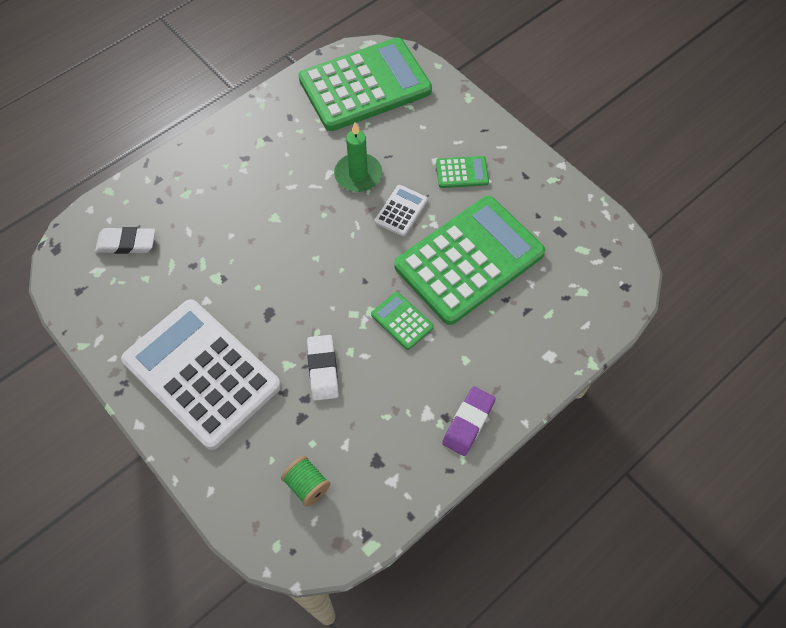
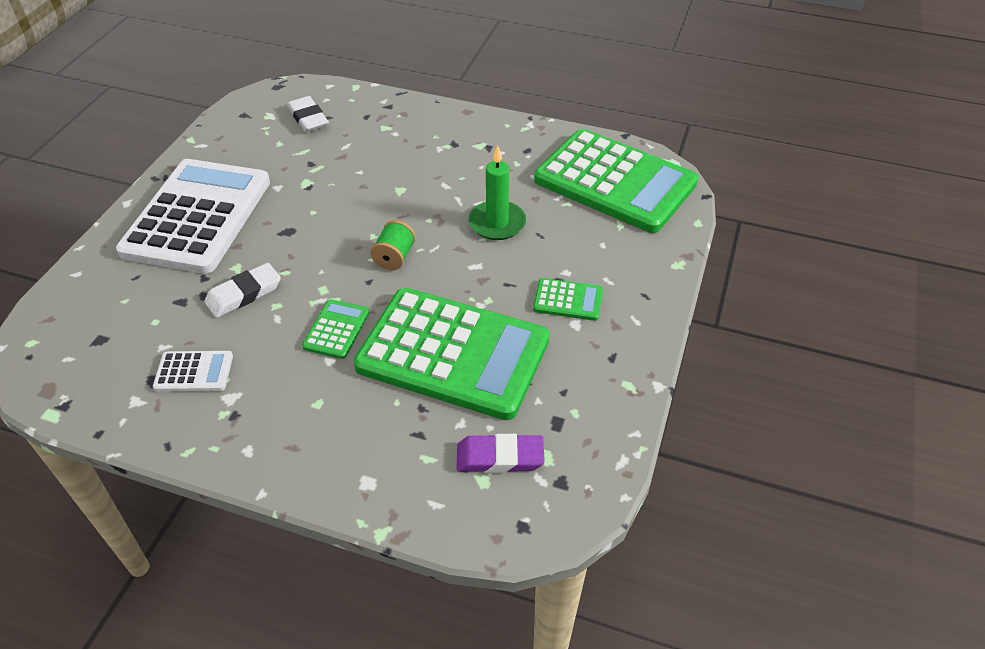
camera: 60 degrees right, 15 degrees down
(307, 485) = (105, 337): green spool -> green spool (394, 257)
(401, 211) = (476, 273): white calculator -> white calculator (194, 372)
(462, 173) = (568, 300): green calculator -> green calculator turned 45 degrees counterclockwise
(468, 422) = (236, 438): purple eraser -> purple eraser (500, 457)

